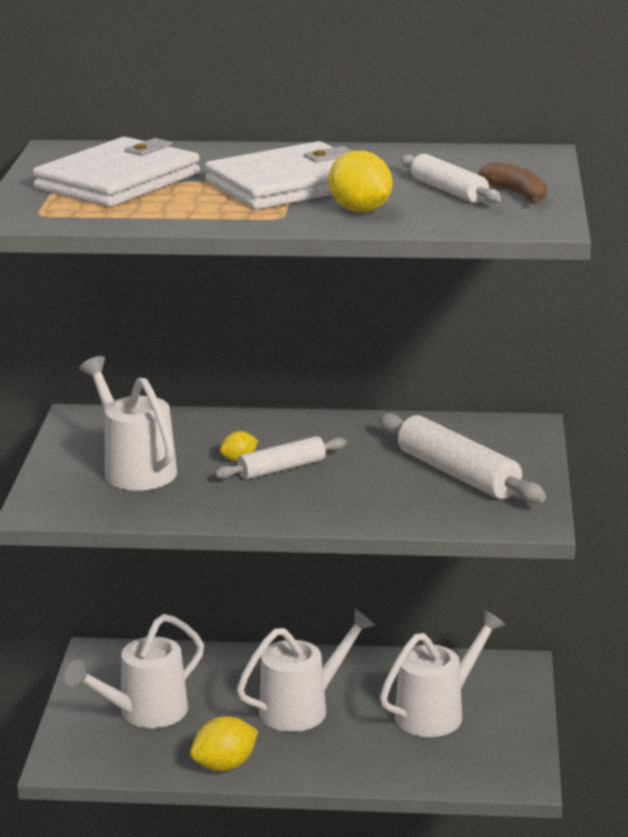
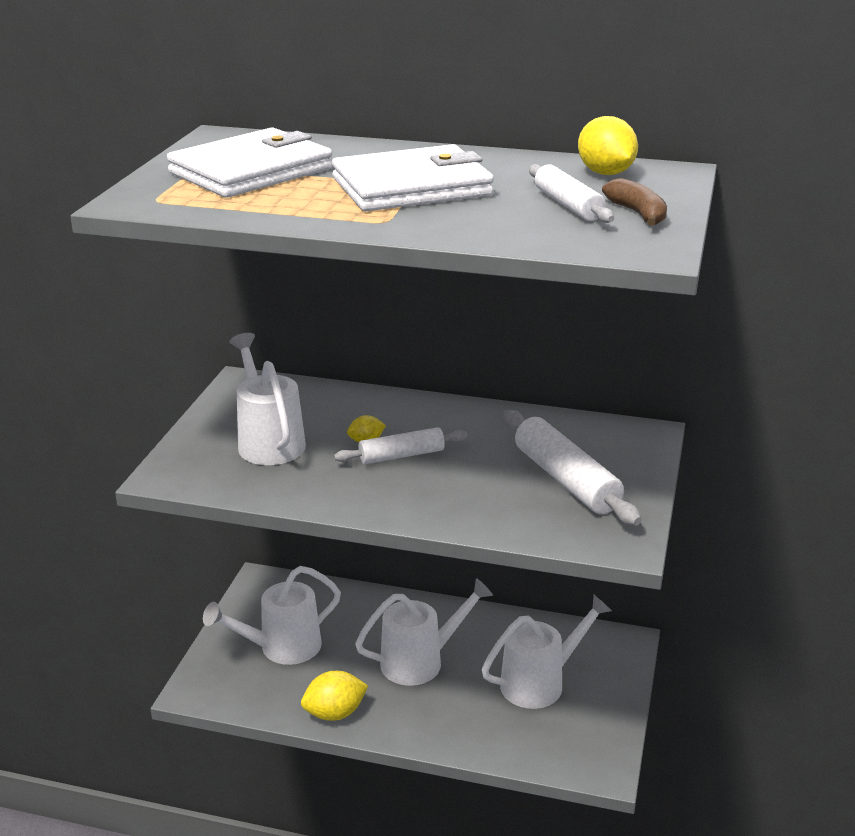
camera: 10 degrees right, 5 degrees up
(360, 210) = (468, 220): yellow lemon -> yellow lemon (605, 173)

